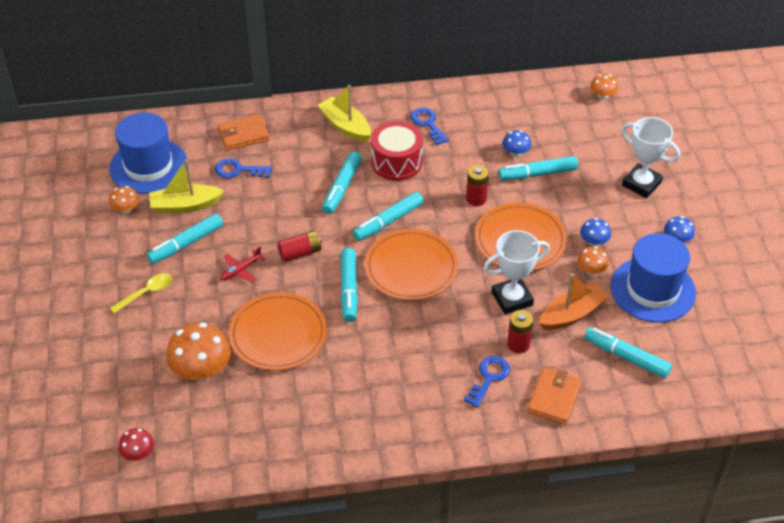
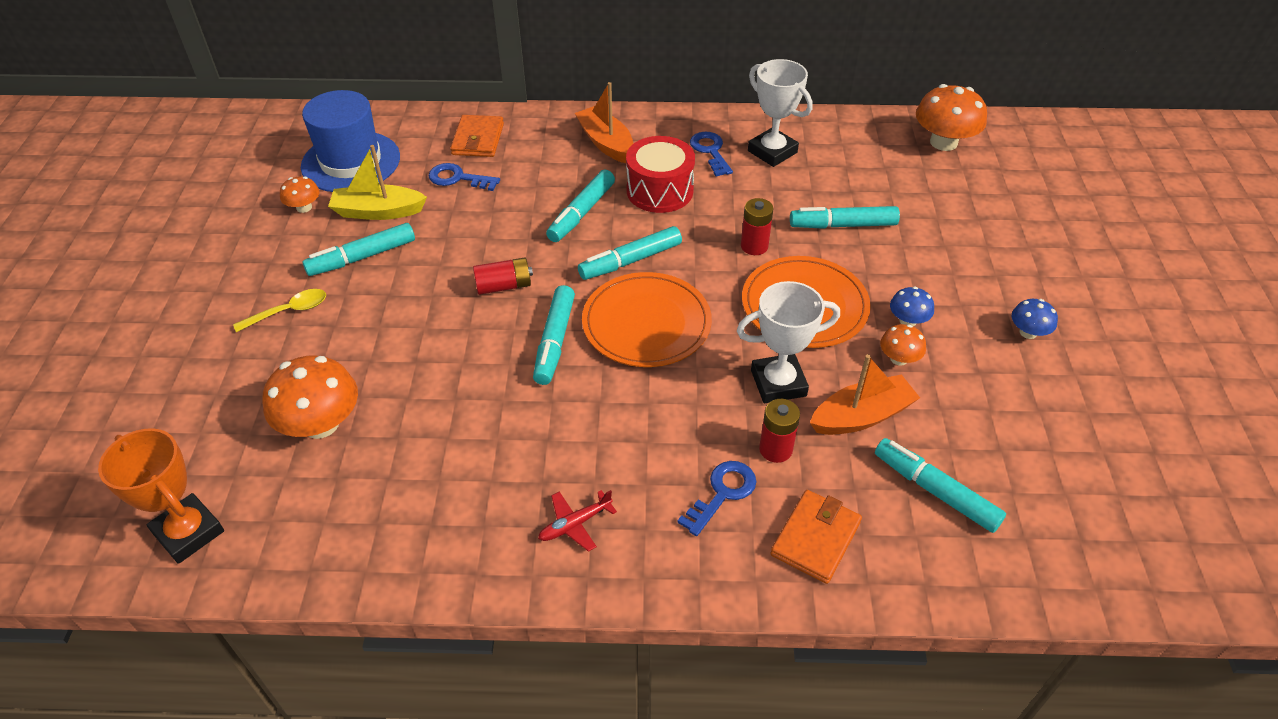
camera: 10 degrees right, 0 degrees up
(138, 454) = (189, 532): red mushroom -> orange trophy
(241, 270) = (420, 298): red plane -> red plane (575, 524)
(243, 134) = (478, 139): orange wallet -> orange wallet turned 75 degrees counterclockwise
(278, 334) = (441, 388): orange plate -> none
(345, 126) = (606, 143): yellow boat -> orange boat
(515, 153) = (818, 196): blue mushroom -> none
(602, 96) = (943, 142): orange mushroom -> orange mushroom, size x1.90
(641, 184) = (984, 253): white trophy -> white trophy (772, 152)
(653, 289) = (986, 397): blue hat -> none

